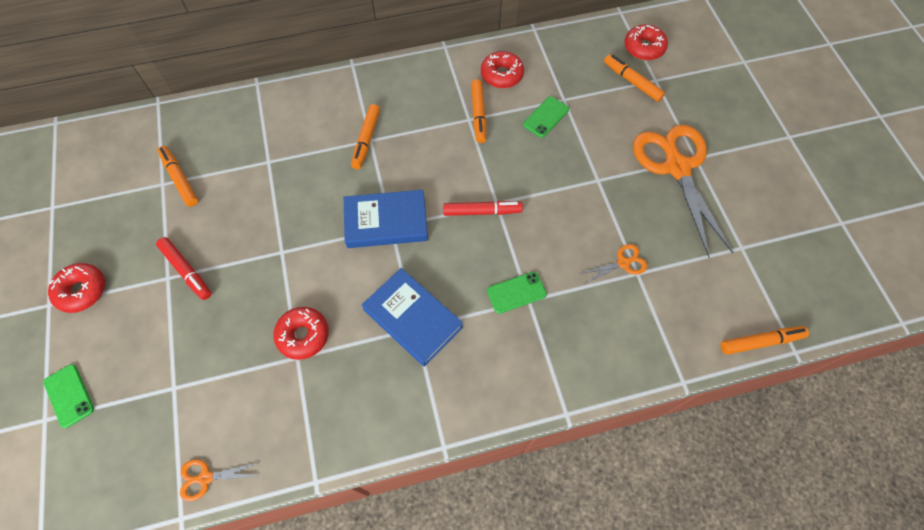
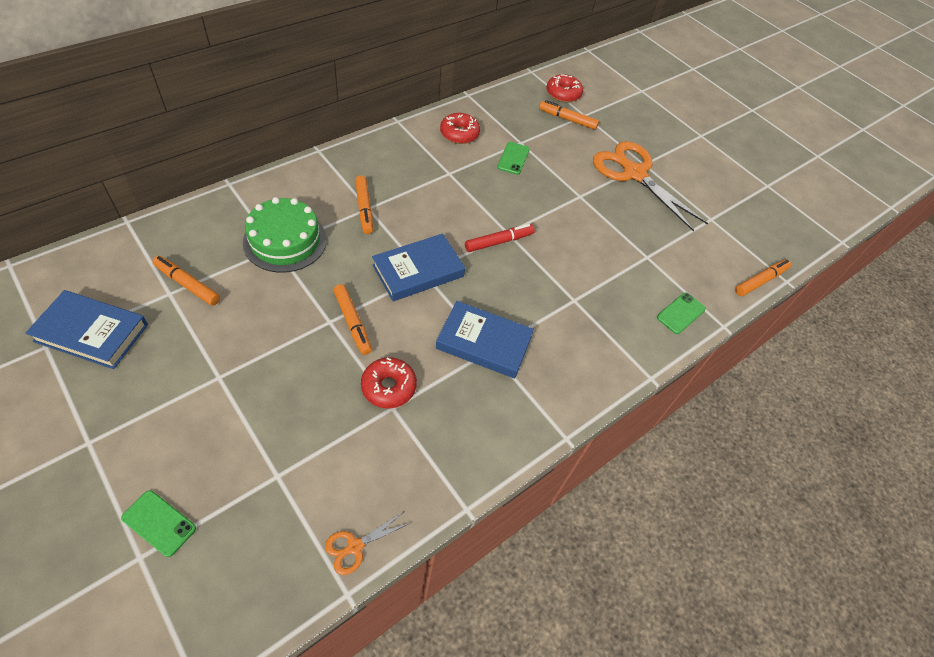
camera: 30 degrees left, 10 degrees down
(82, 291) = (124, 417): red donut -> none
(89, 204) = (92, 333): none -> blue book
(186, 271) = (237, 365): red marker -> none
(279, 156) = (285, 241): none -> green cake
(478, 114) = (455, 168): orange marker -> orange marker (352, 322)
(516, 292) = (561, 297): green phone -> green phone (681, 313)
(623, 263) = (632, 252): orange scissors -> none

